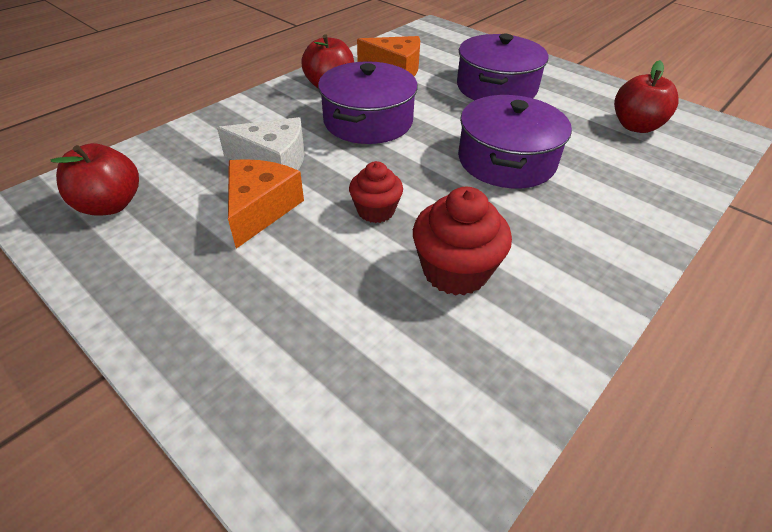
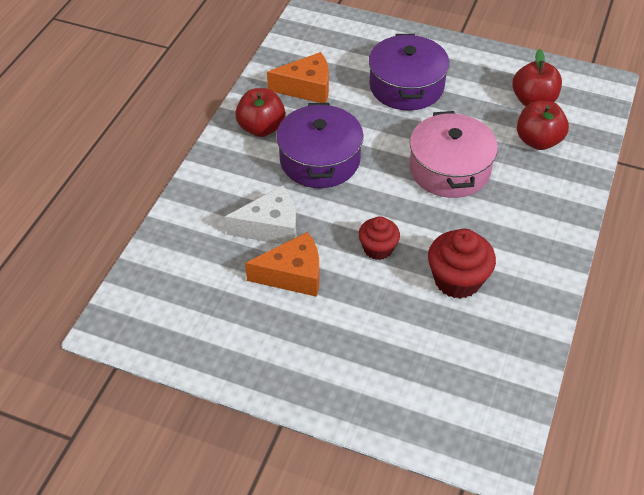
camera: 20 degrees left, 5 degrees up
(110, 205) = (175, 309): red apple -> red apple (538, 141)
(260, 209) = (293, 275): orange cheese -> orange cheese turned 90 degrees clockwise
(506, 160) = (449, 169): purple pot -> pink pot

